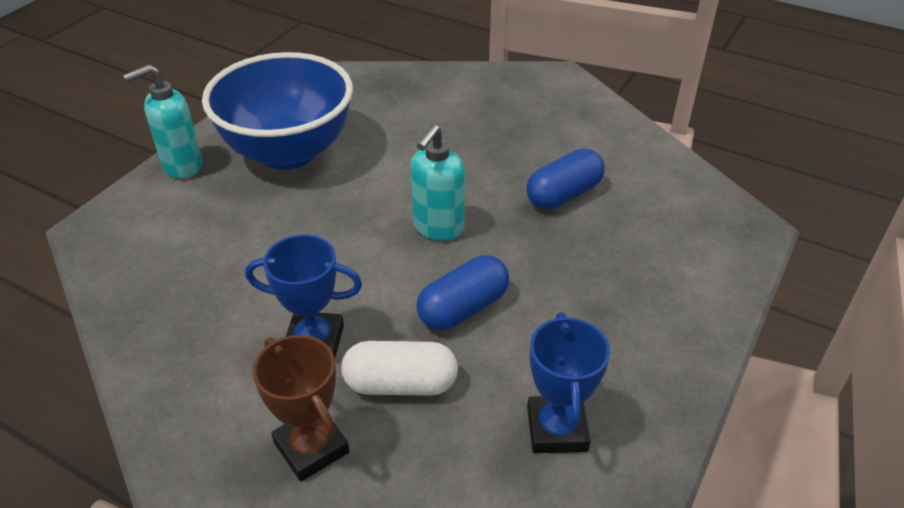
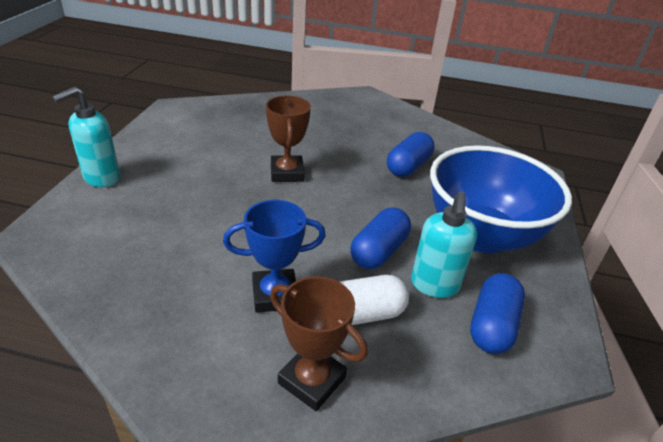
camera: 20 degrees left, 5 degrees down
(288, 152) = (189, 159): blue bowl -> blue bowl (481, 235)
(398, 185) = (287, 173): none -> brown trophy
(438, 228) = (331, 198): turquoise soap dispenser -> turquoise soap dispenser (434, 285)
(557, 429) = (492, 326): blue trophy -> blue capsule

